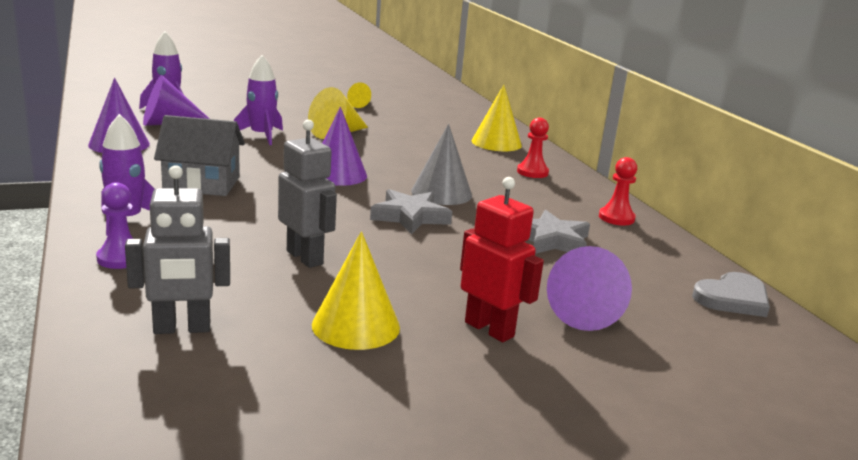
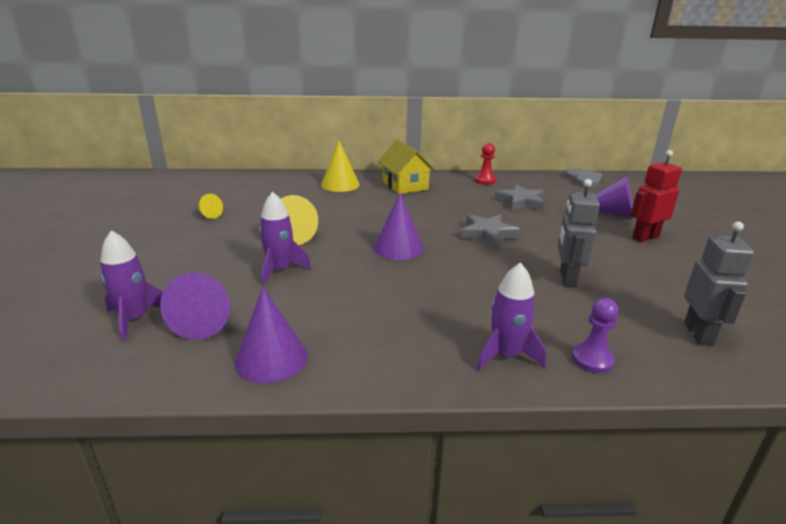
camera: 70 degrees left, 5 degrees up
(202, 184) = (413, 311): grey house -> none
(305, 257) = (567, 278): grey robot -> grey robot turned 60 degrees counterclockwise
(356, 325) = (661, 273): yellow cone -> none
(441, 193) = (442, 218): grey cone -> none
(532, 172) = (405, 185): red pawn -> yellow house

